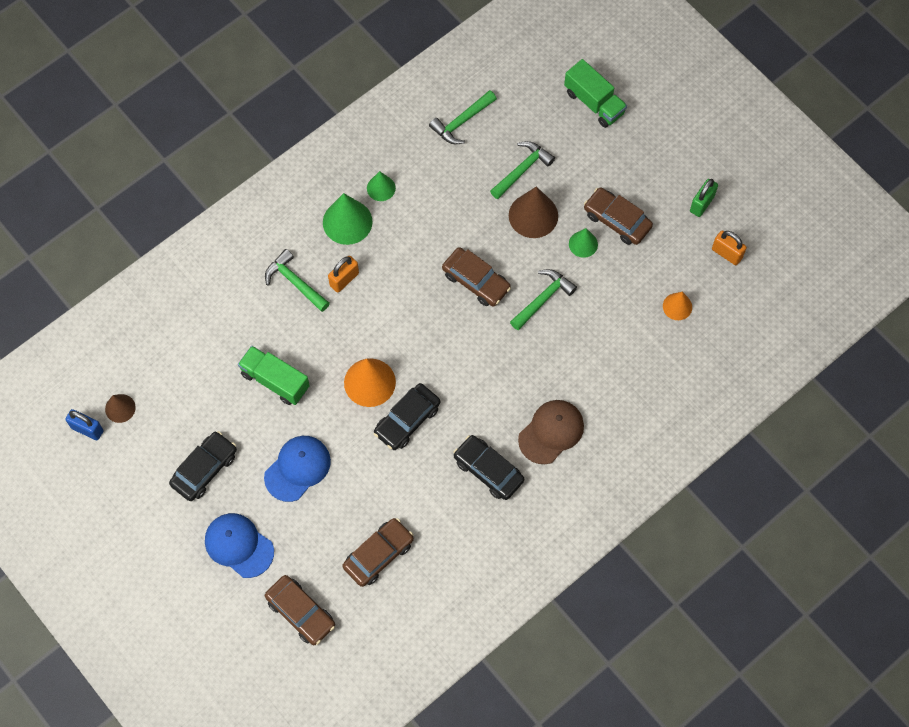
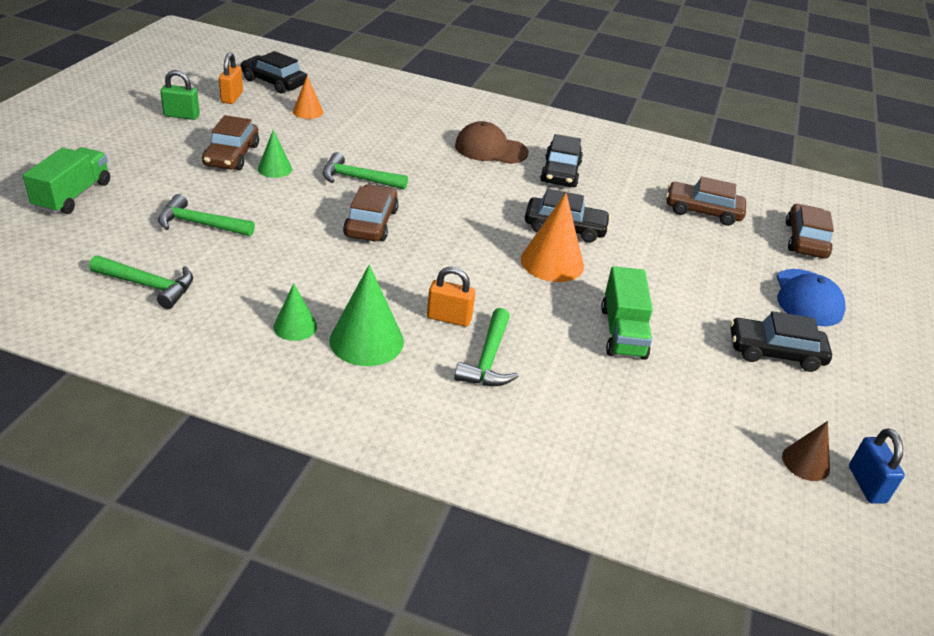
camera: 125 degrees left, 30 degrees down
(297, 468) = (691, 283): blue cap -> none
(533, 215) = (259, 204): brown cone -> none
(749, 300) = (274, 82): none -> black car

